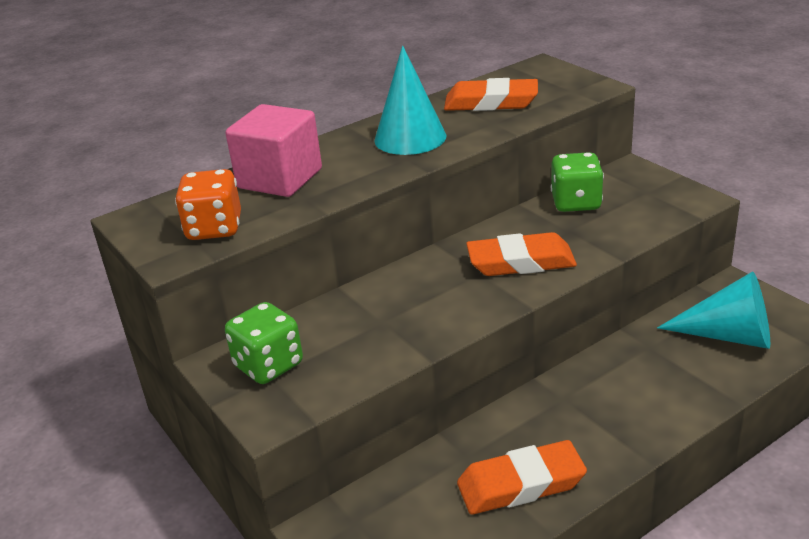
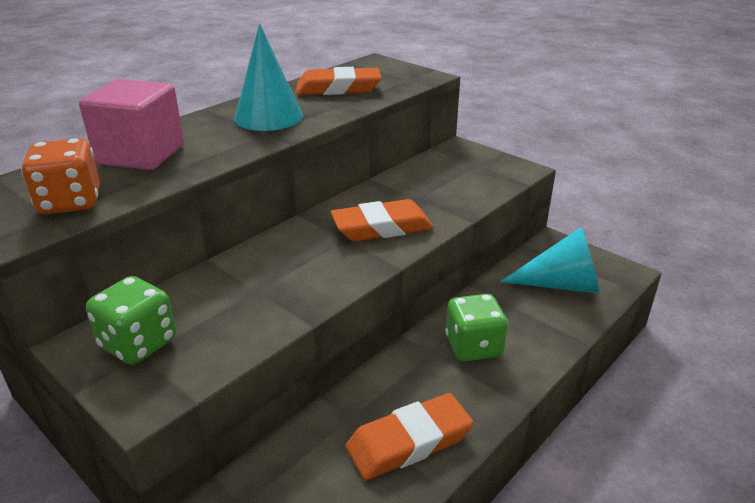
camera: 15 degrees left, 0 degrees up
(576, 203) = (420, 175): green dice -> green dice (473, 346)

